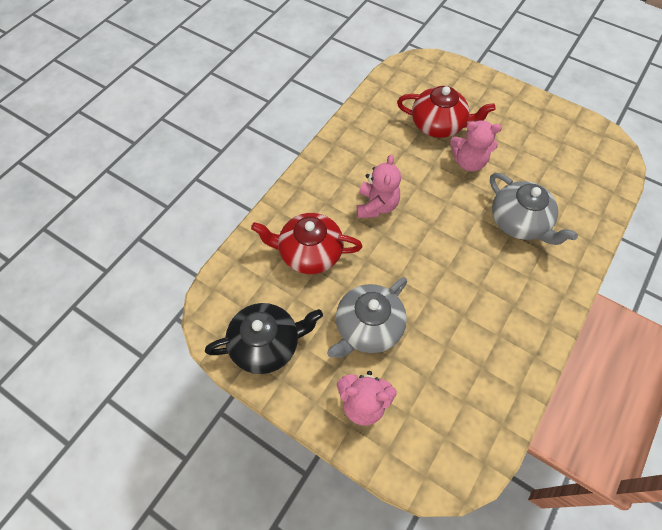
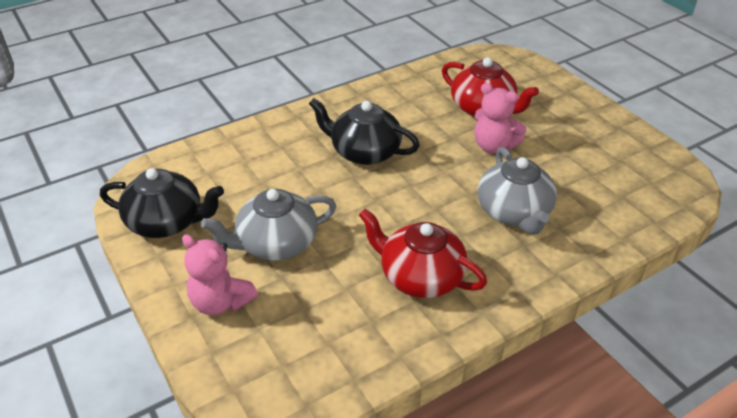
camera: 25 degrees right, 20 degrees down
(309, 252) = (266, 167): red teapot -> red teapot (420, 276)
(376, 205) = (364, 152): pink teddy bear -> black teapot

